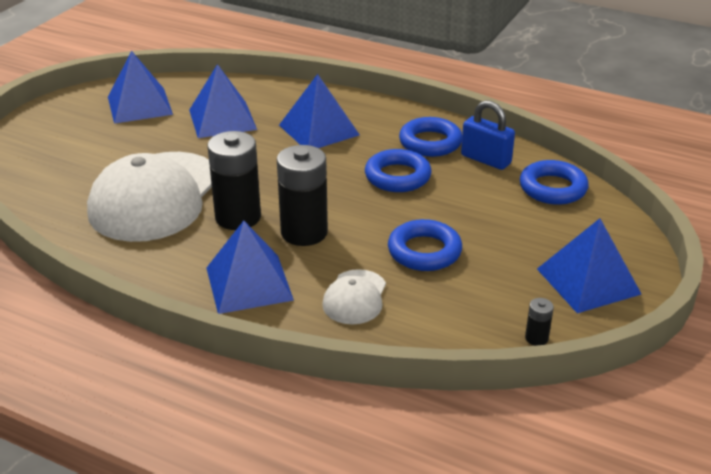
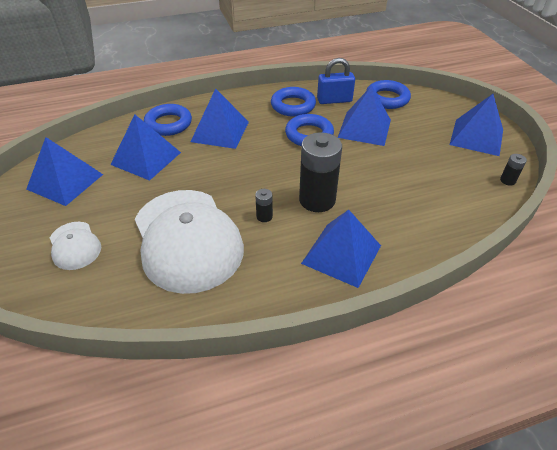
camera: 45 degrees left, 10 degrees up
(238, 217) = (264, 216): black battery -> black battery, size x0.43
(355, 297) = (405, 219): white cap -> white cap (74, 246)
(424, 251) = (391, 169): blue ring -> blue ring (168, 124)
(467, 202) = (364, 128): none -> blue pyramid

